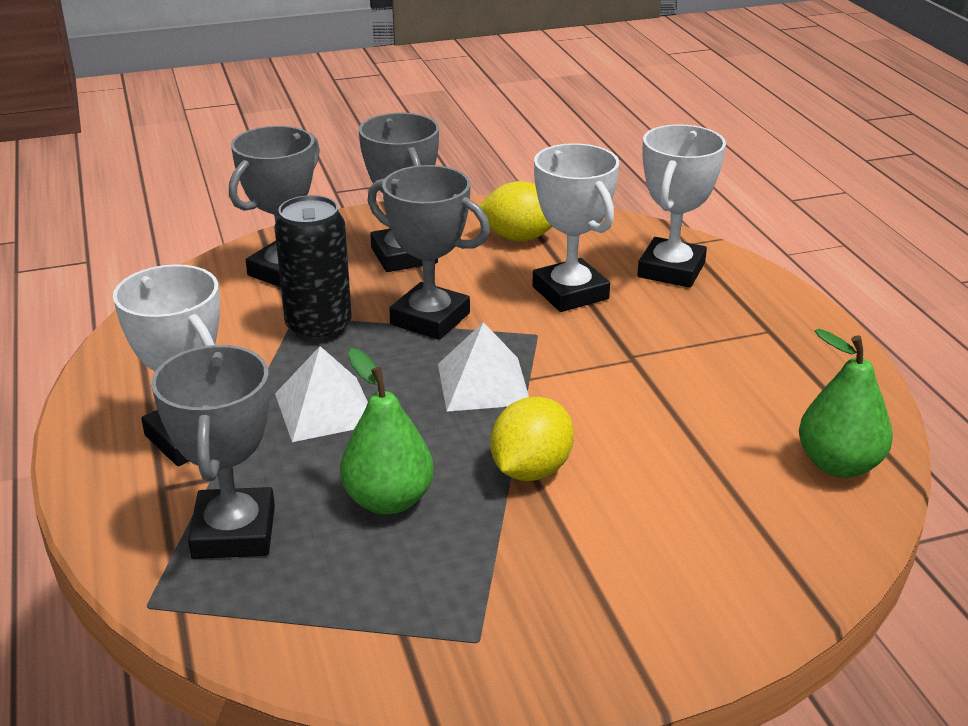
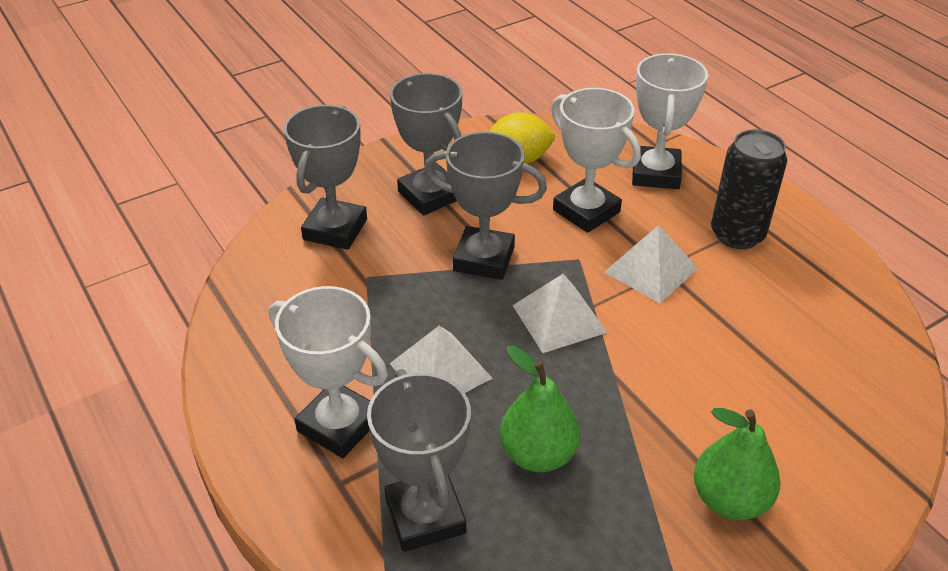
camera: 15 degrees left, 10 degrees up
(319, 327) = (393, 285): black can -> black can (737, 234)
(531, 470) = (637, 398): yellow lemon -> none
(614, 356) = (650, 270): none -> white pyramid
(838, 464) = (864, 344): green pear -> green pear (729, 499)

